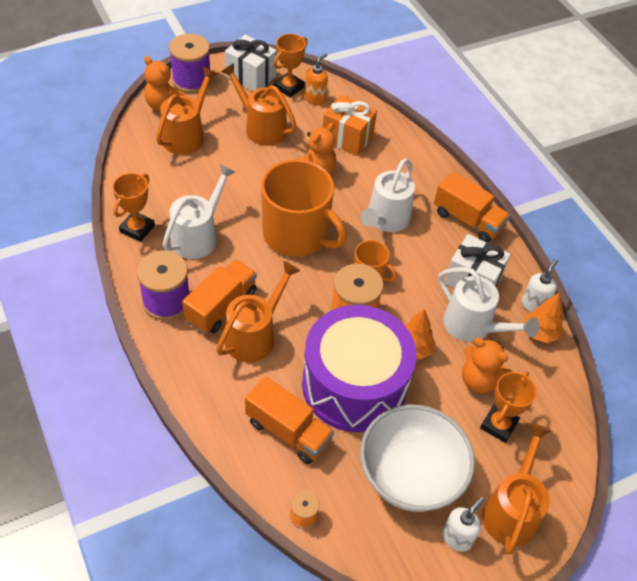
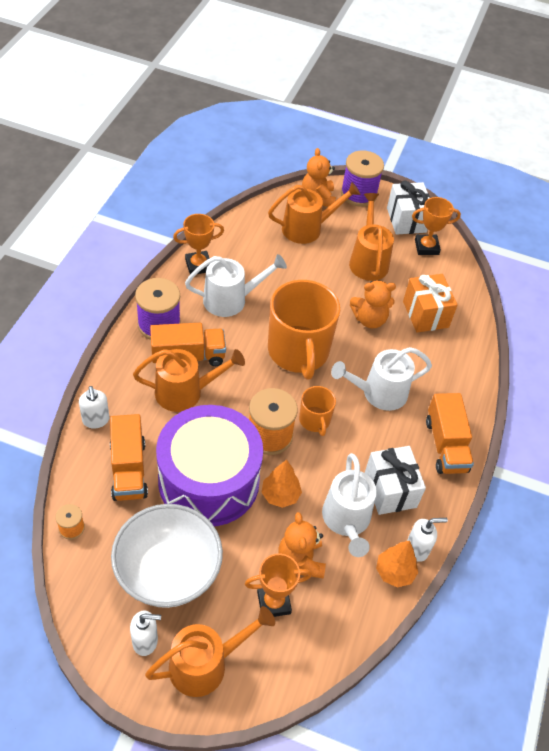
camera: 45 degrees right, 0 degrees up
(214, 419) = (96, 420): none -> white soap dispenser
(315, 99) = (437, 269): orange soap dispenser -> none

